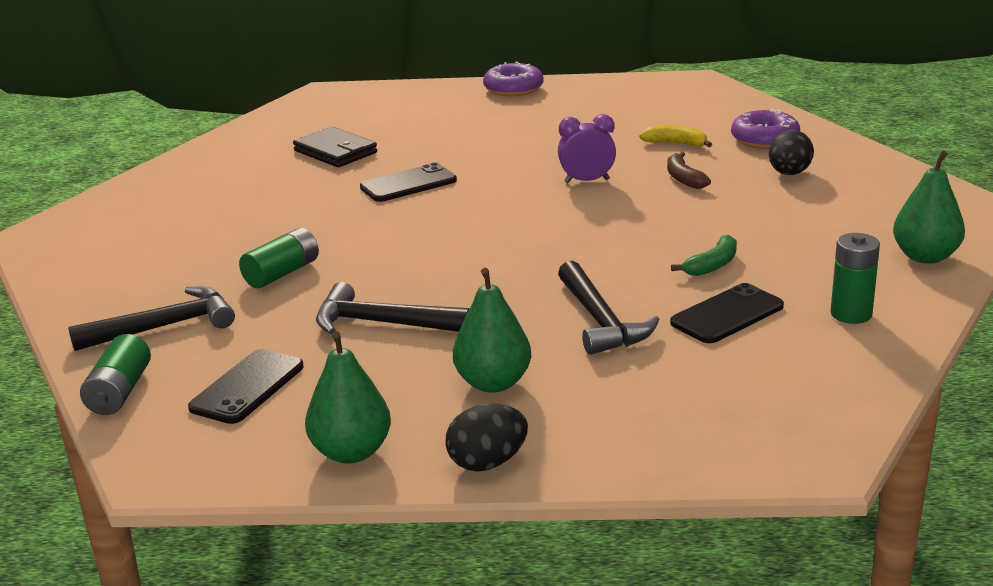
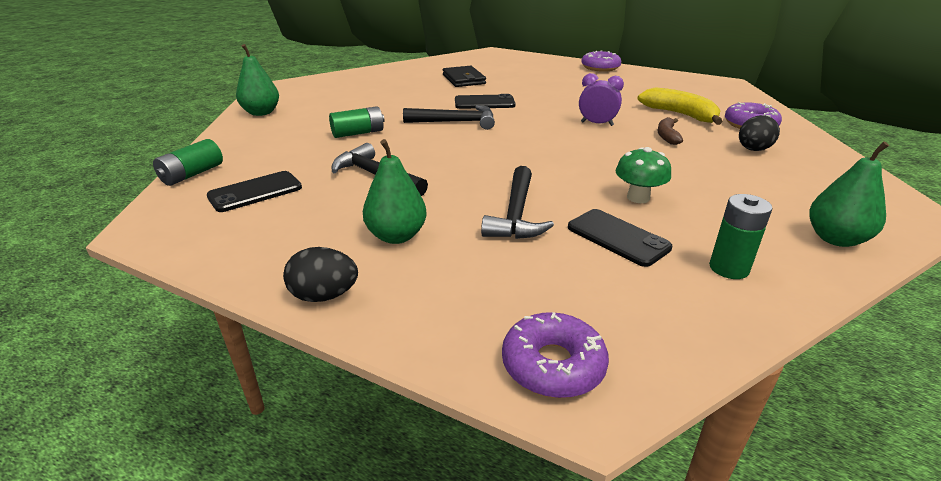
camera: 25 degrees right, 5 degrees up
(165, 326) = (263, 145): black hammer -> black hammer (456, 122)
(351, 452) = (253, 255): green pear -> green pear (261, 113)
(676, 143) = (680, 114): yellow banana -> yellow banana, size x1.70
(712, 265) = (638, 197): green banana -> green mushroom
(727, 315) = (617, 237): black phone -> black phone turned 60 degrees clockwise
(766, 444) = (553, 365): none -> purple donut

